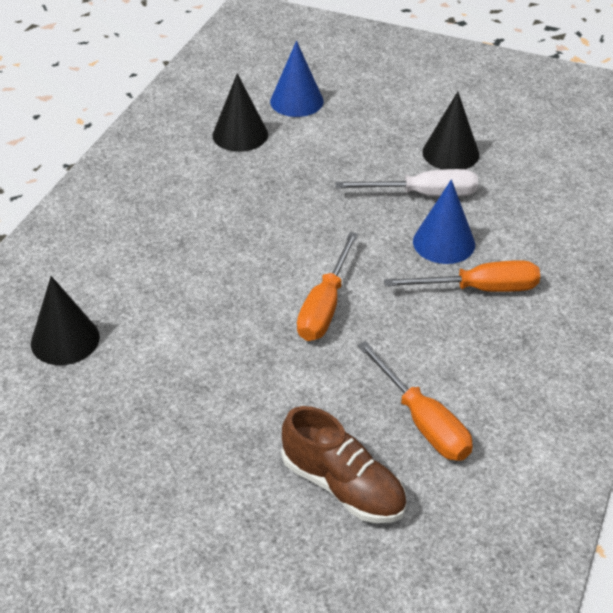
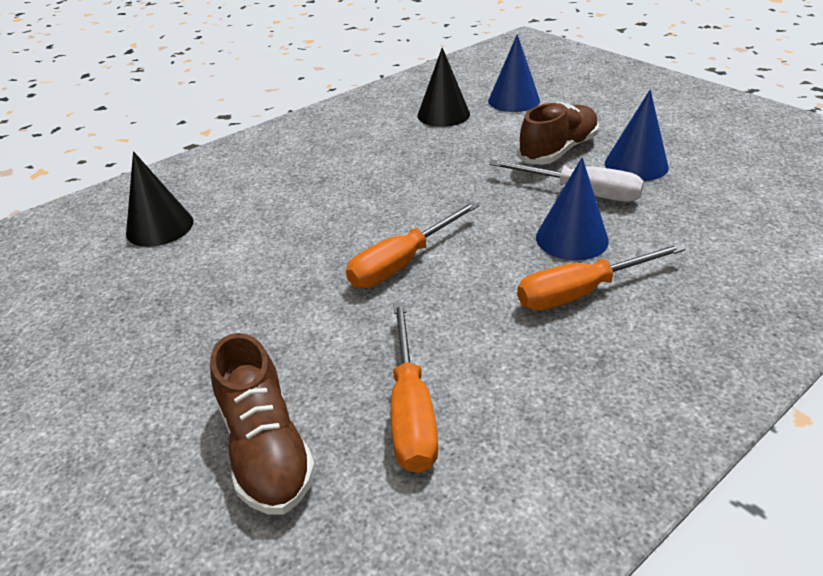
camera: 30 degrees right, 5 degrees down
(376, 154) = (558, 151): none -> brown shoe
(450, 153) = (636, 165): black cone -> blue cone
(480, 289) = (581, 292): orange screwdriver -> orange screwdriver turned 135 degrees clockwise

